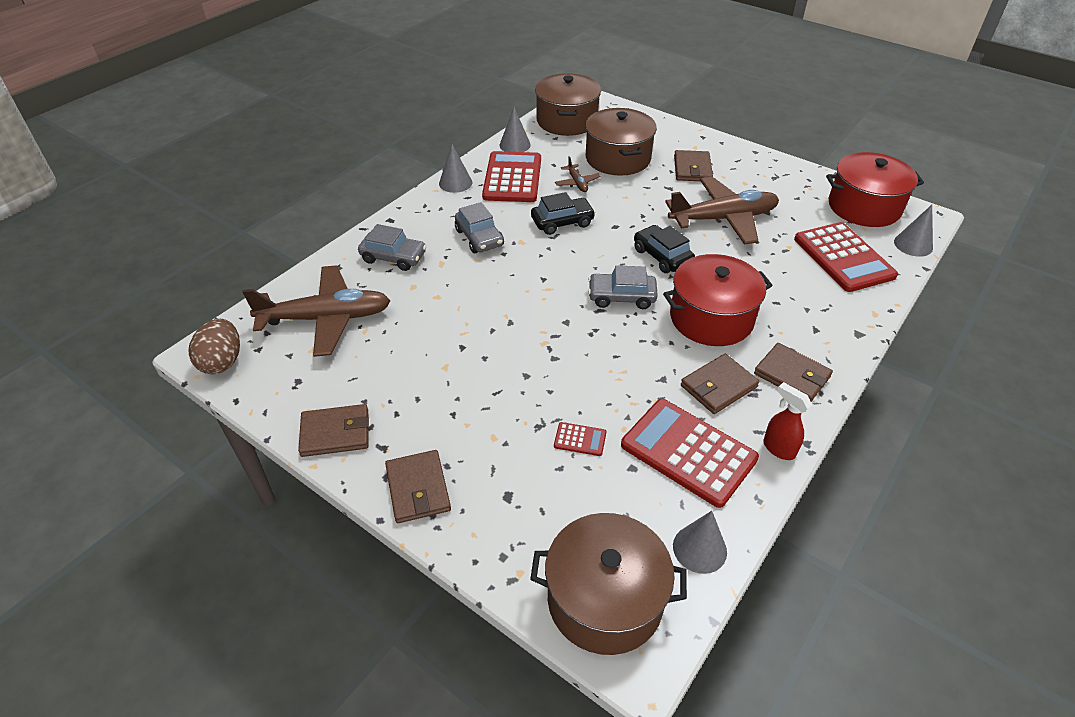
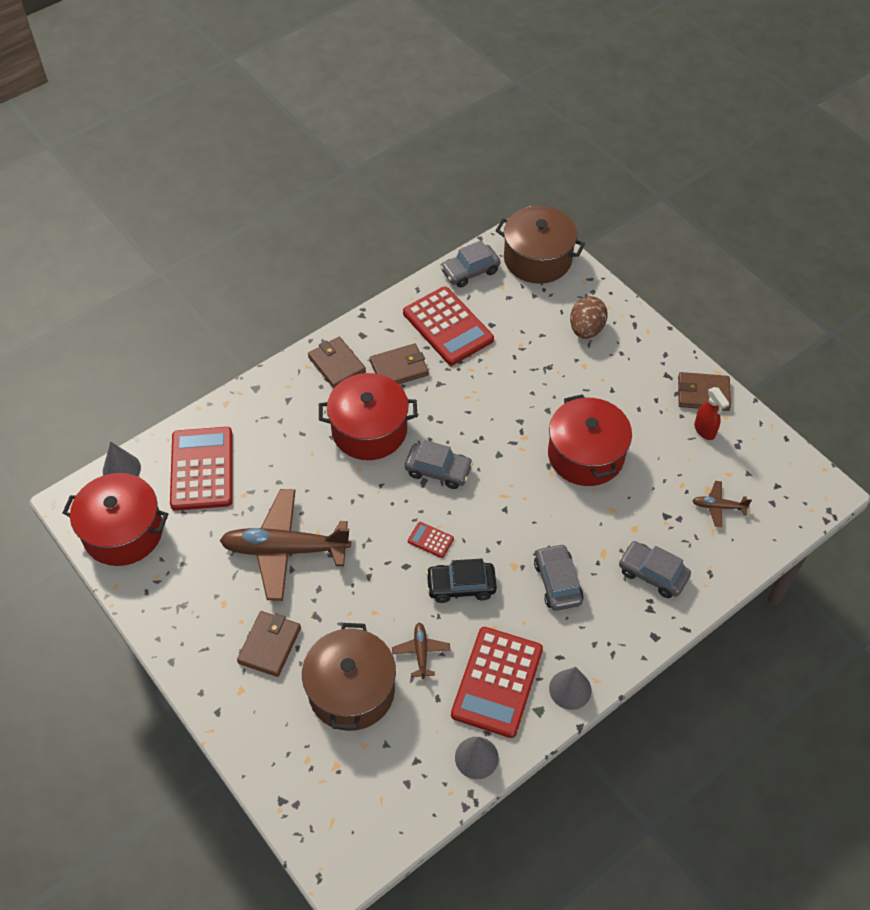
camera: 165 degrees left, 10 degrees up
(222, 362) = (806, 479): brown egg -> brown egg (586, 329)
(326, 318) = (718, 507): brown plane -> brown plane, size x0.44
(418, 488) = (643, 341): brown wallet -> none
(472, 339) = (586, 455): none -> red pot
(567, 121) = (386, 802): brown pot -> none
(580, 439) = (521, 351): red calculator -> red calculator (430, 540)
(662, 256) = (376, 511): black car -> none
(699, 548) = (470, 271): grey cone -> grey car
(778, 448) = (383, 316): red spray bottle -> red spray bottle (704, 430)

